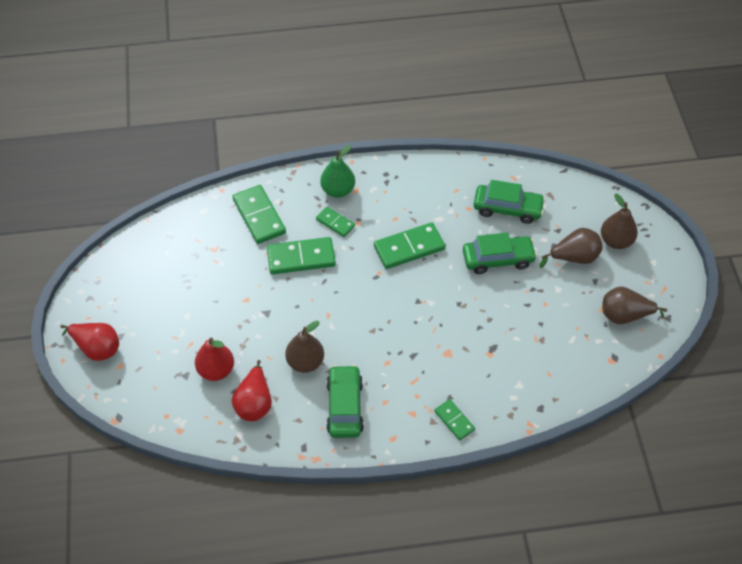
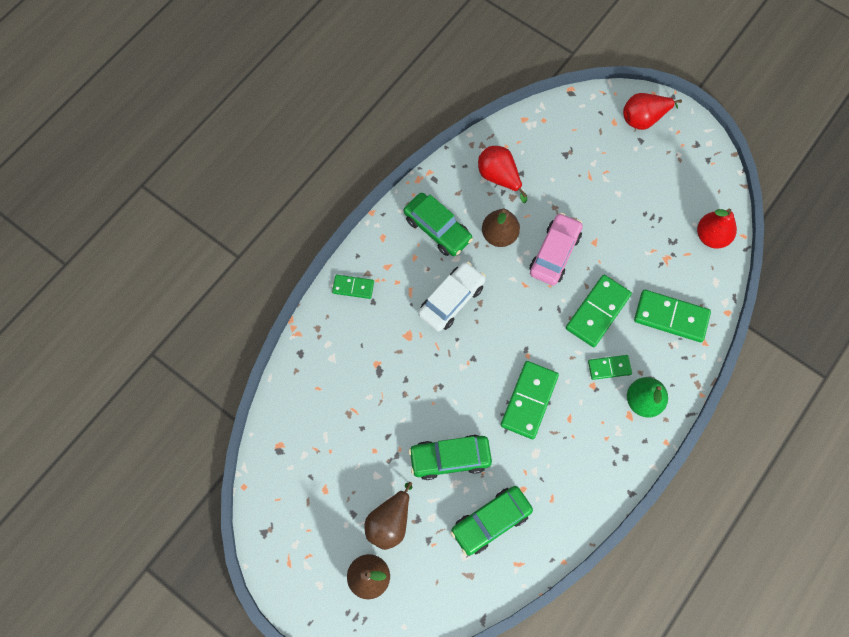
camera: 135 degrees right, 15 degrees up
(216, 370) = (550, 175): red pear -> red pear (711, 236)
(282, 316) = (554, 253): none -> pink car
(391, 349) = (451, 300): none -> white car
(498, 259) = (450, 458): green car -> green car turned 45 degrees clockwise
(624, 315) = (301, 500): brown pear -> none

